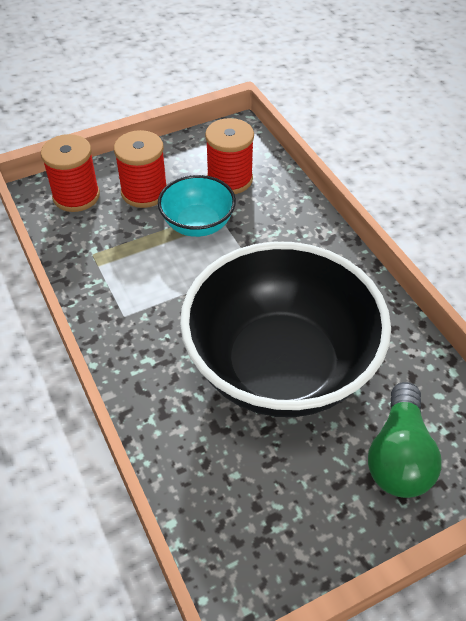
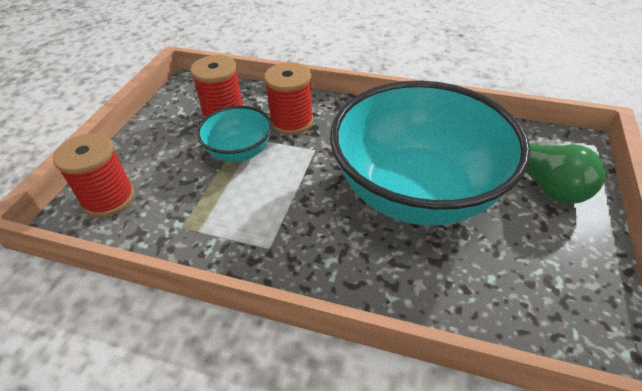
camera: 45 degrees left, 5 degrees down
(144, 192) = (168, 159): red spool -> red spool (291, 122)
(280, 367) = (416, 191): black bowl -> turquoise bowl

